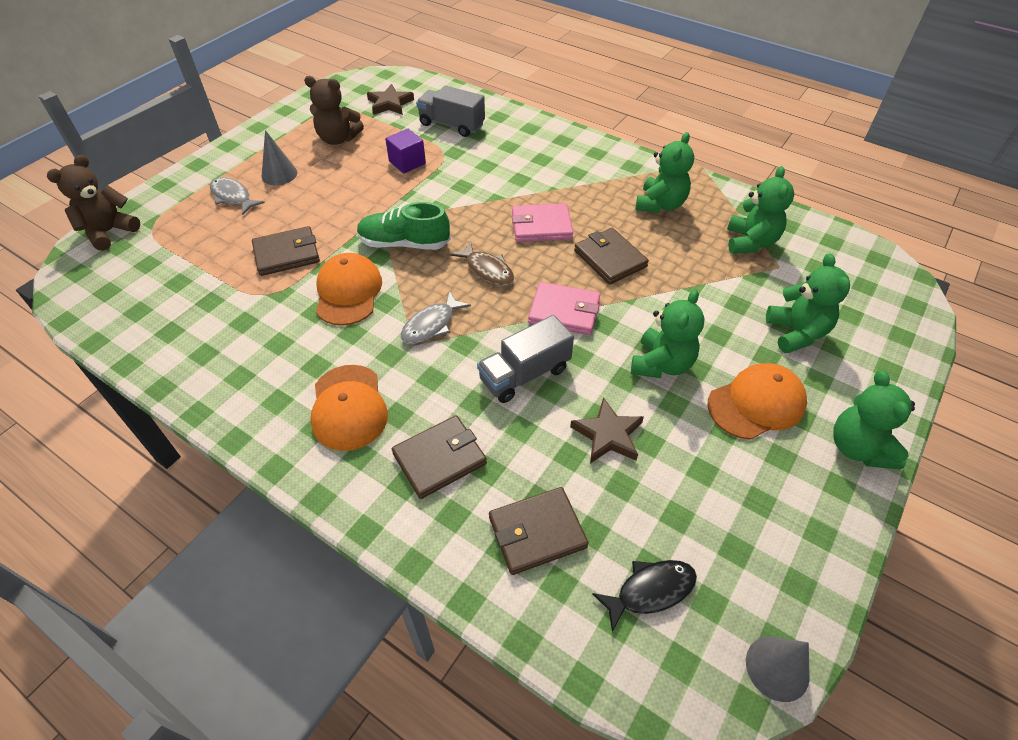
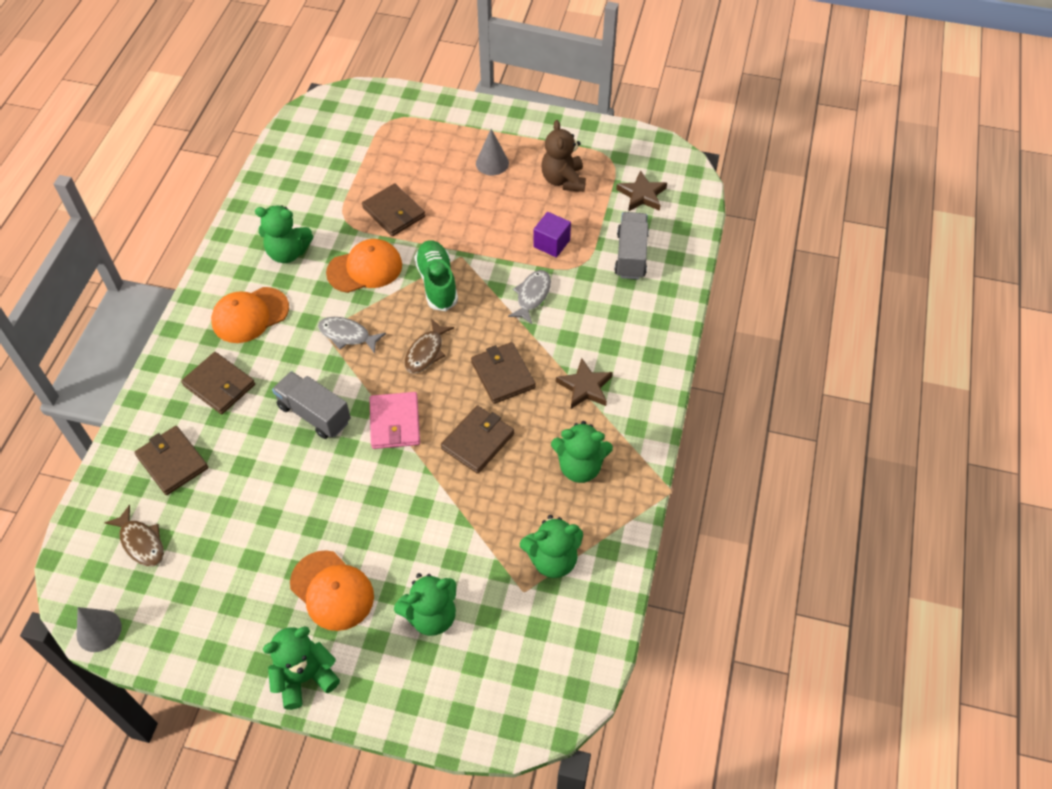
camera: 70 degrees right, 5 degrees up
(109, 232) = (377, 98): brown teddy bear -> none
(233, 197) = (449, 148): grey fish -> grey fish (532, 296)
(541, 226) = (503, 375): pink wallet -> brown wallet
(608, 434) = (269, 486): brown star -> brown star (585, 387)
(650, 591) = (141, 542): black fish -> brown fish
(661, 364) = (356, 509): green teddy bear -> green teddy bear (288, 253)

